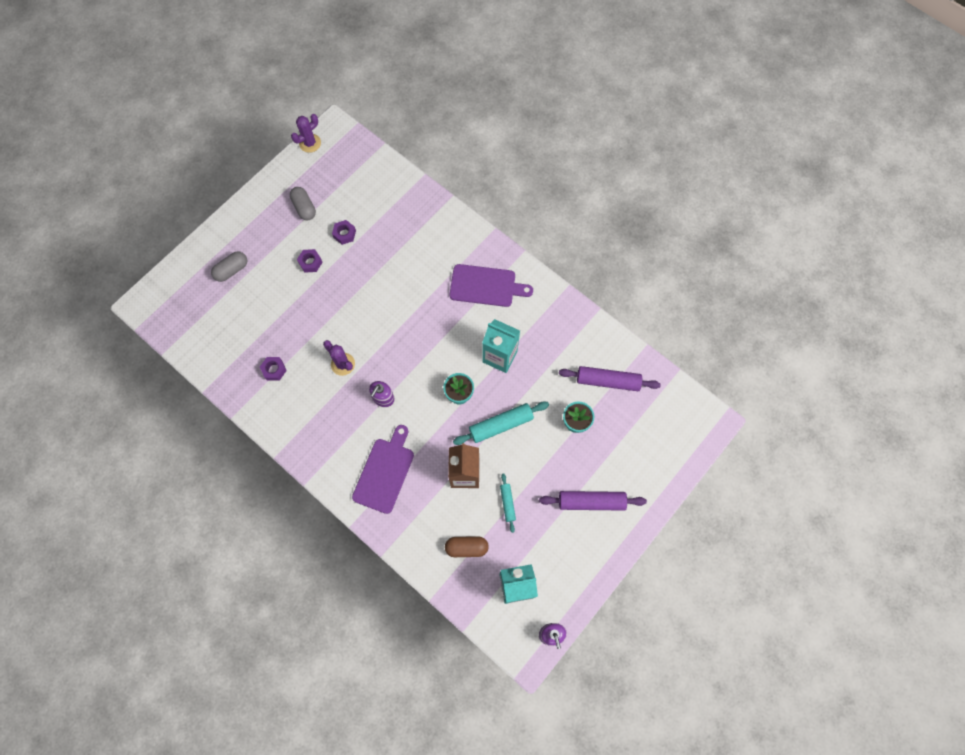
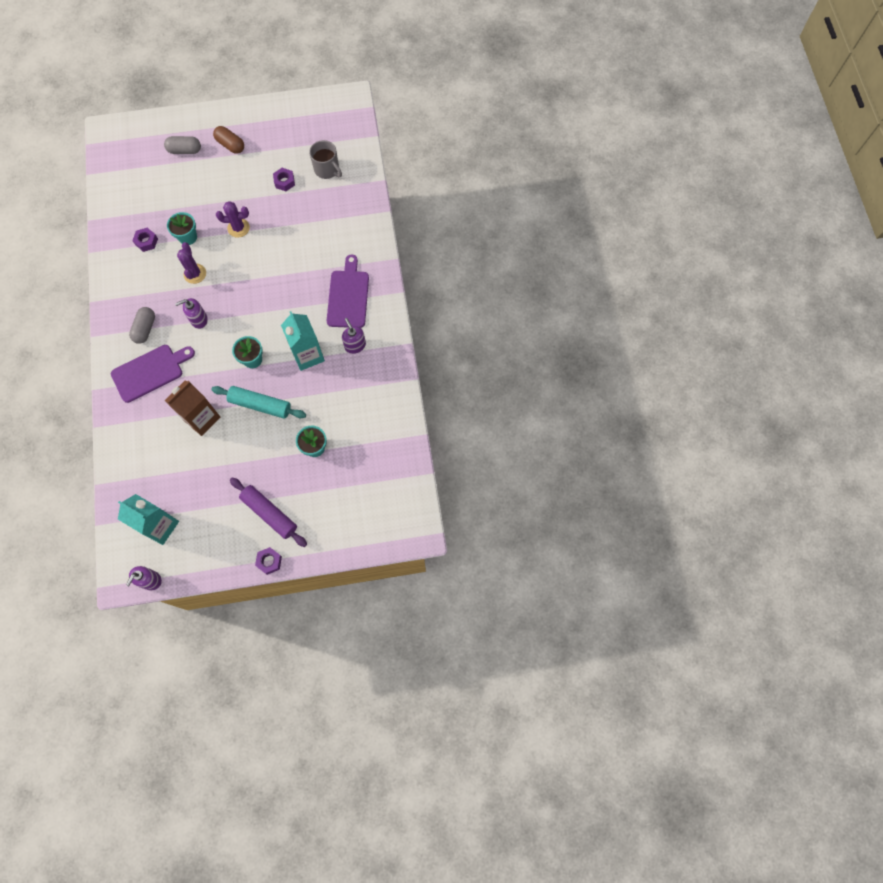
camera: 40 degrees right, 0 degrees up
(304, 208) = (275, 142): grey capsule -> grey capsule (145, 329)
(307, 339) = (188, 237): none -> turquoise flower pot
(310, 143) = (323, 98): purple cactus -> purple cactus (238, 228)
(310, 262) = (242, 184): purple nut -> purple nut (269, 561)
(370, 199) = (327, 170): none -> grey mug
(466, 547) = (153, 470): brown capsule -> brown capsule (230, 145)
(486, 286) = (348, 296): purple cutting board -> purple cutting board turned 135 degrees counterclockwise
(507, 503) = (211, 464): turquoise rolling pin -> none
(529, 320) = (355, 345): none -> purple soap dispenser
(607, 381) = (369, 437): purple rolling pin -> none

